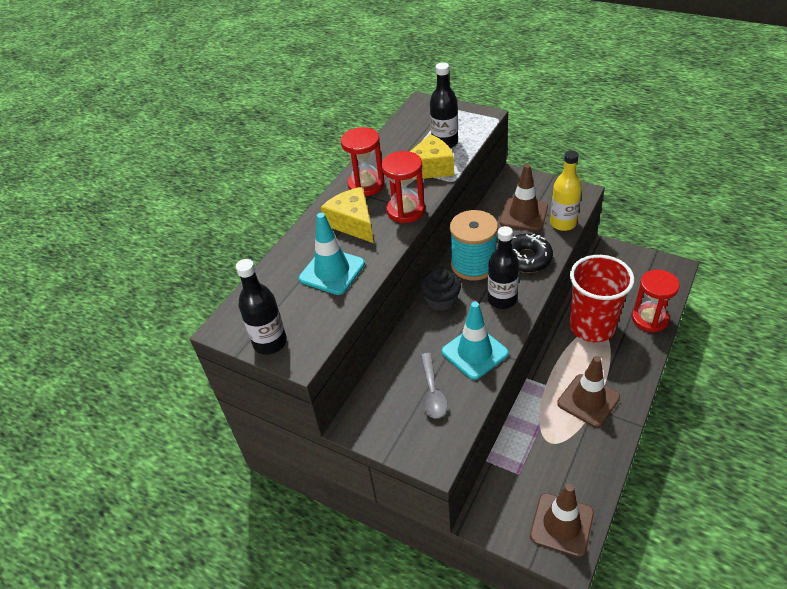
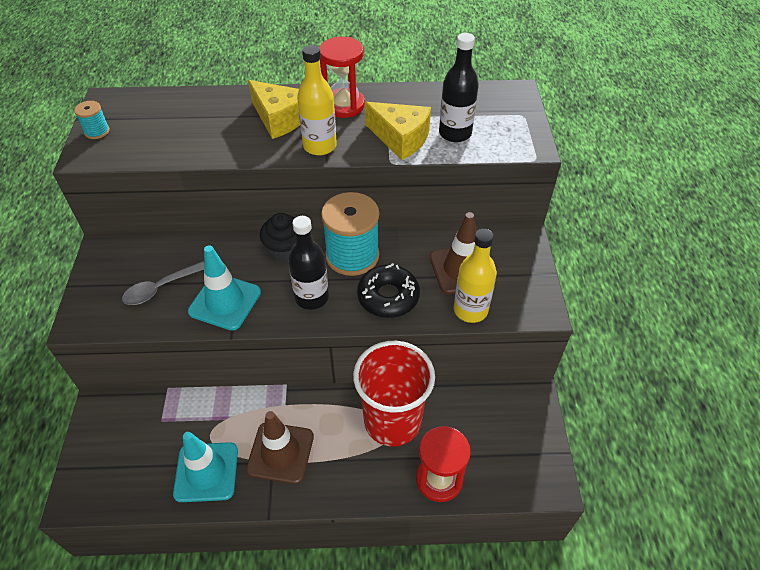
camera: 55 degrees right, 5 degrees up
(270, 343) = (97, 131): black bottle -> turquoise spool
(332, 271) = (203, 132): turquoise traffic cone -> turquoise traffic cone (206, 472)
(353, 223) = (279, 119): yellow cheese -> yellow cheese turned 105 degrees clockwise
(405, 210) = (320, 146): red hourglass -> yellow bottle
(561, 524) = (112, 479): brown traffic cone -> none

